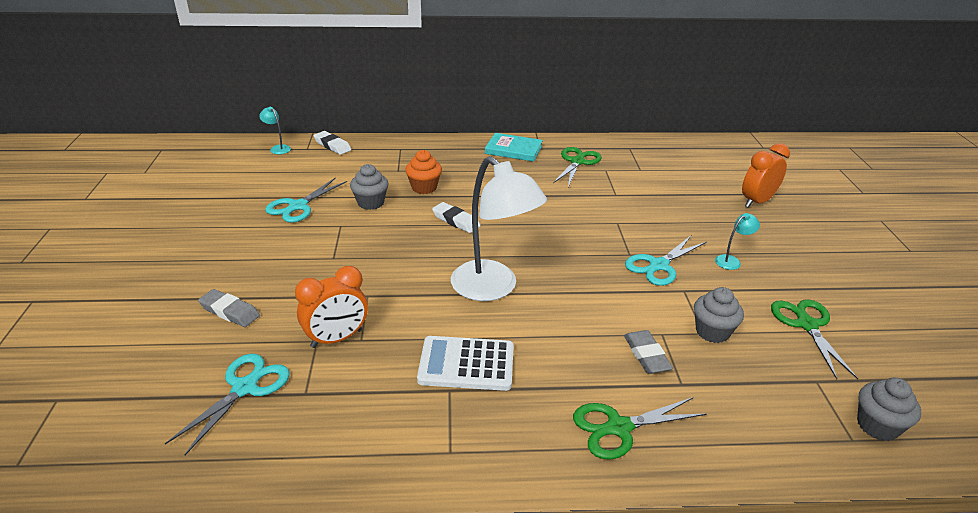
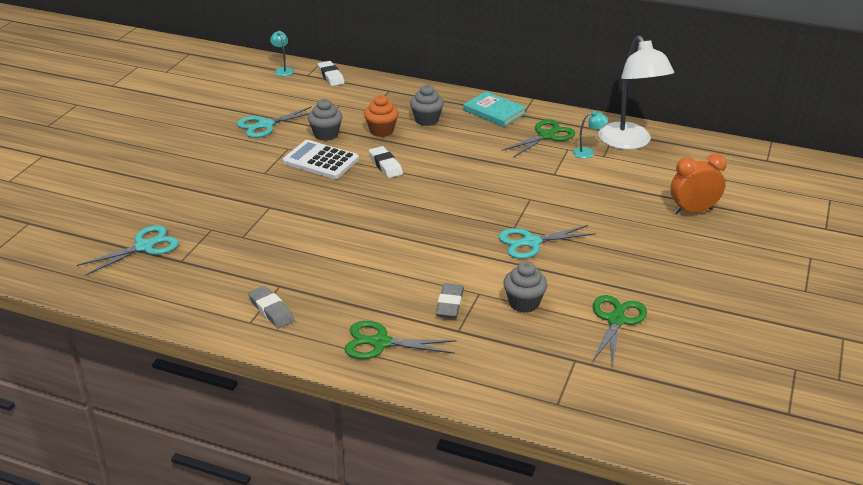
camera: 25 degrees right, 0 degrees up
(230, 311) = (165, 194): grey eraser -> grey eraser (271, 310)
(337, 338) = (226, 231): orange clock -> none
(466, 364) = (305, 273): white calculator -> white calculator (320, 161)
(493, 288) = (371, 225): white lamp -> white lamp (629, 143)
(731, 260) = (605, 255): turquoise lamp -> turquoise lamp (588, 153)
(877, 426) = (590, 402): grey cupcake -> grey cupcake (426, 120)

